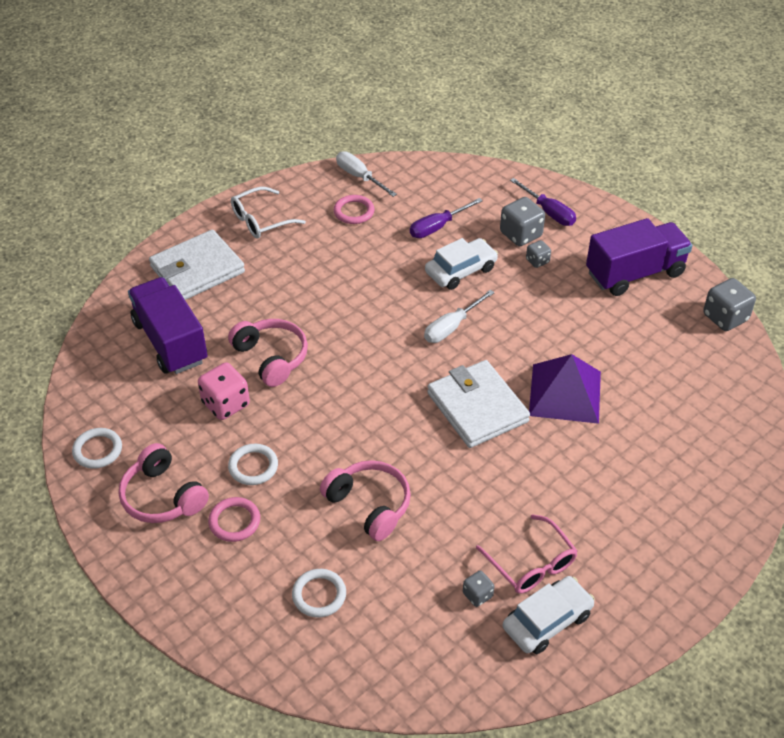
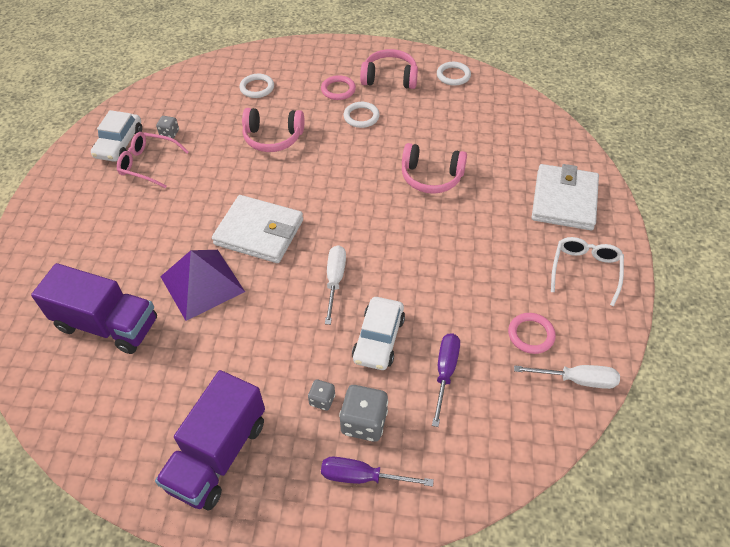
camera: 140 degrees right, 5 degrees up
(170, 341) = (504, 146): purple truck -> purple truck (107, 324)
(225, 404) = (420, 135): pink dice -> none
(725, 317) = (97, 460): grey dice -> none

